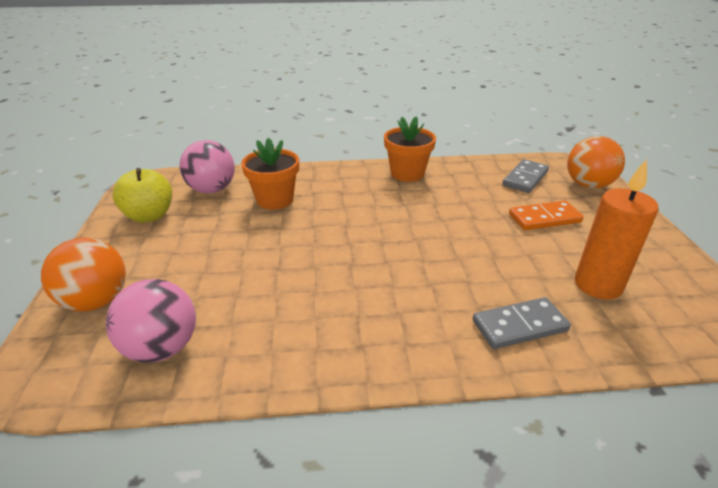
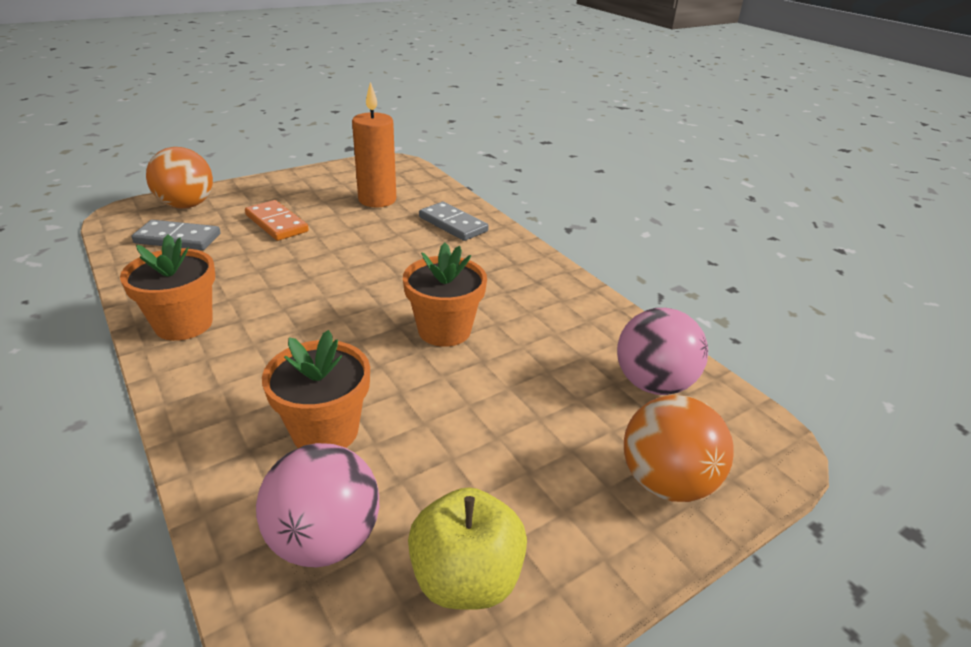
camera: 120 degrees left, 0 degrees up
(327, 261) = (444, 330): none -> orange flower pot

